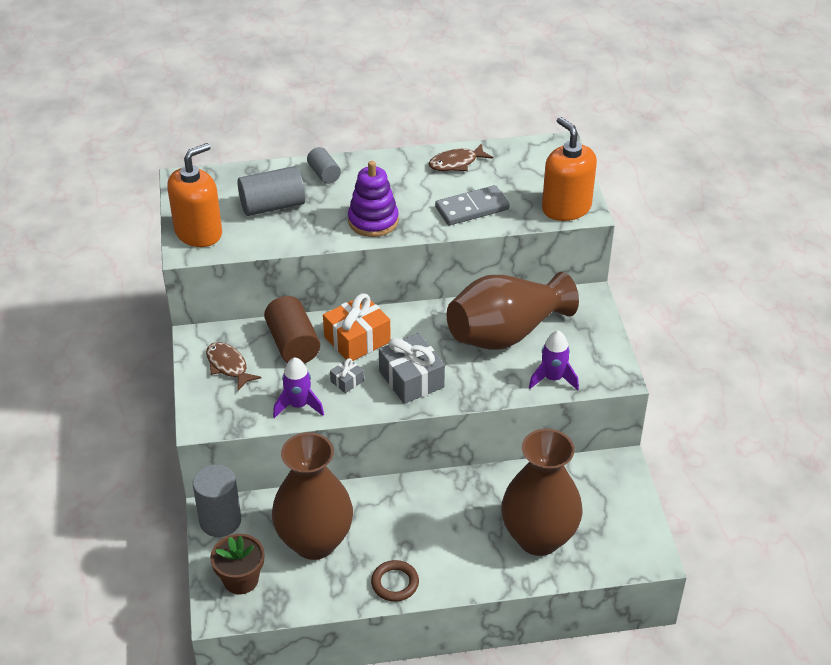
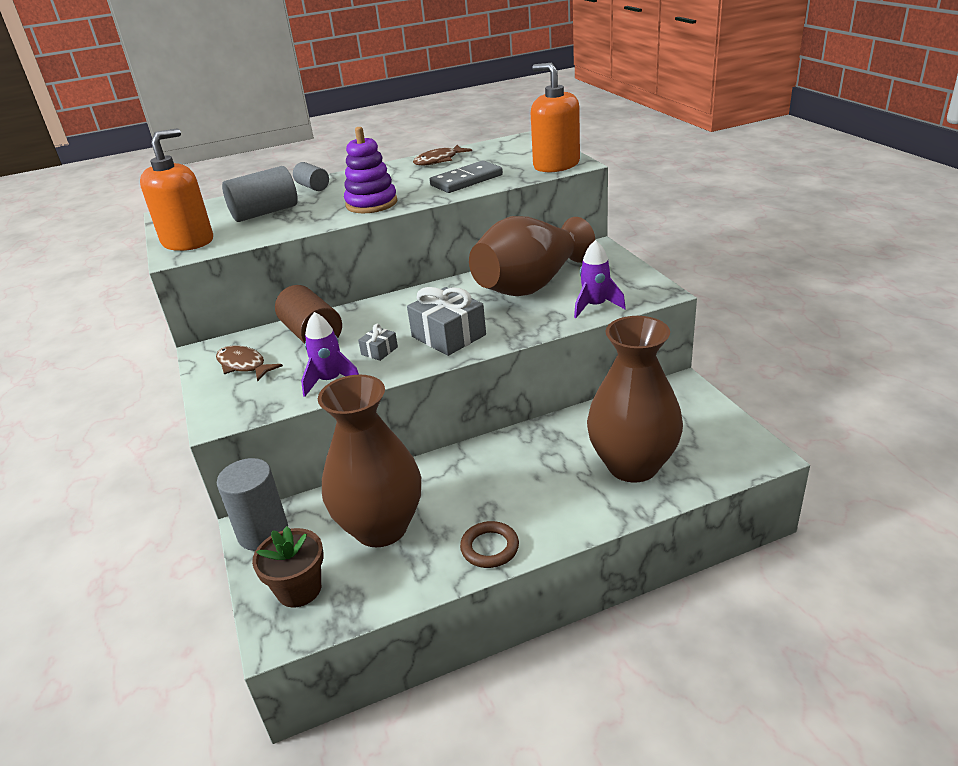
camera: 10 degrees left, 10 degrees down
(357, 339) = (380, 318): orange gift -> none

